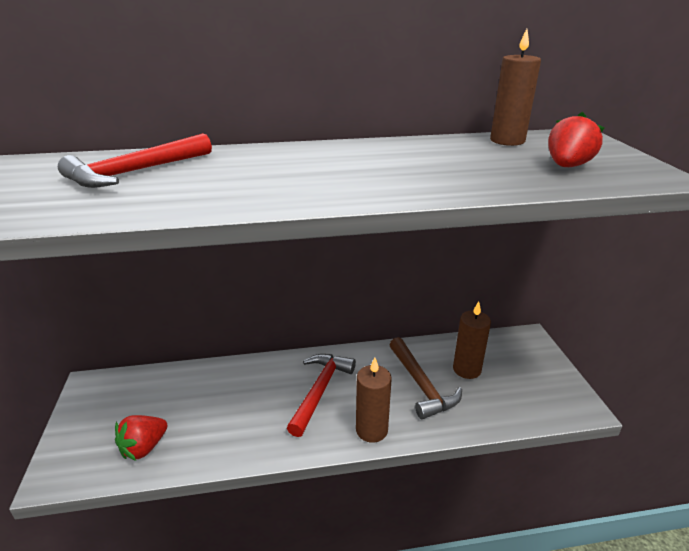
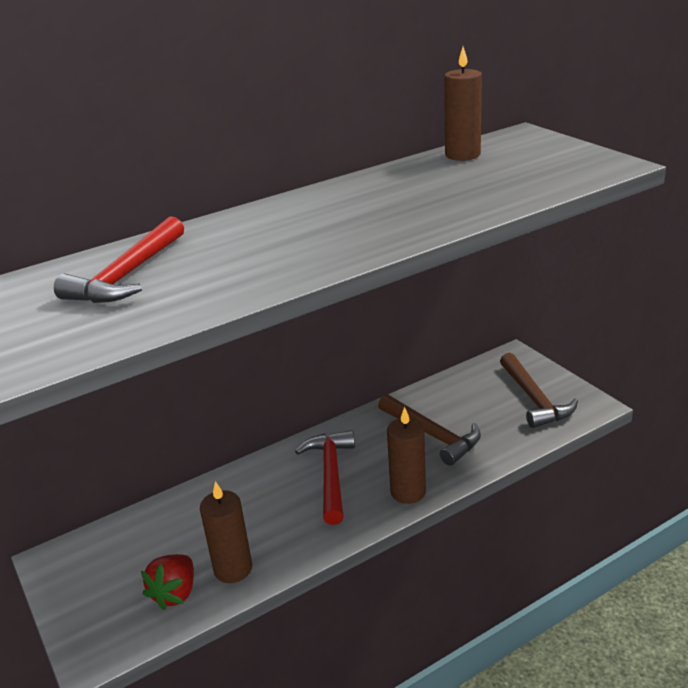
camera: 20 degrees left, 0 degrees up
(466, 369) = (469, 406): brown candle -> brown candle (233, 569)
(529, 383) = (534, 399): none -> brown hammer
(567, 166) = (534, 172): red strawberry -> none

